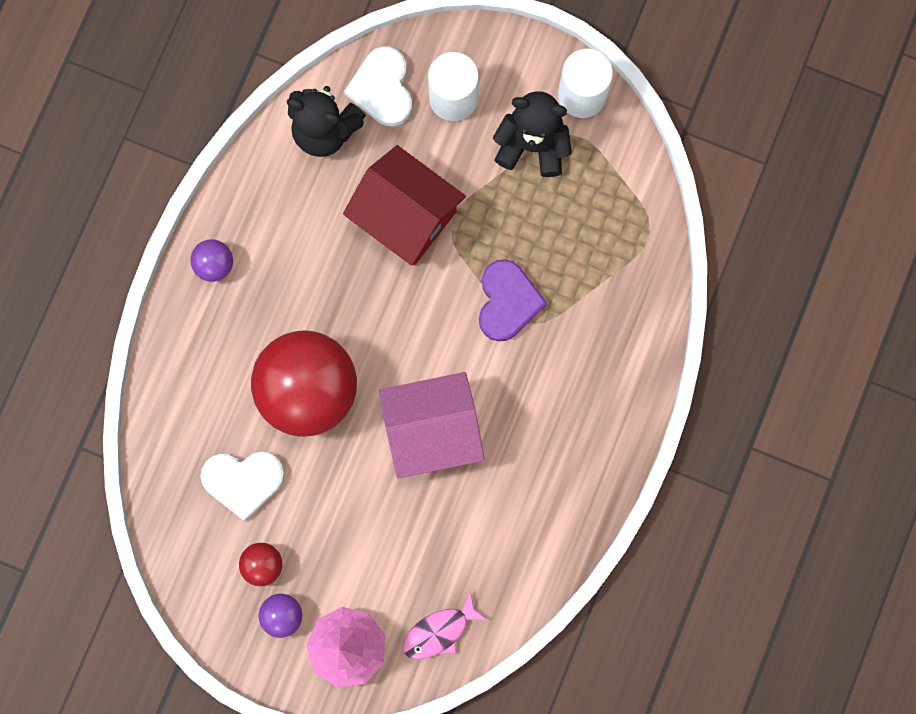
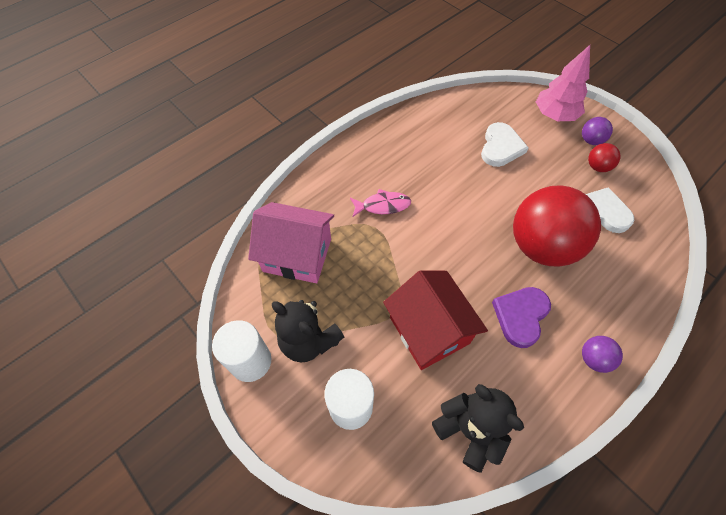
camera: 155 degrees left, 20 degrees down
(382, 88) = (406, 444): white heart -> white heart (500, 147)
(432, 430) = (465, 194): pink house -> pink house (297, 255)
(439, 631) = (499, 104): pink fish -> pink fish (383, 205)
(507, 301) = (382, 244): purple heart -> purple heart (520, 316)

